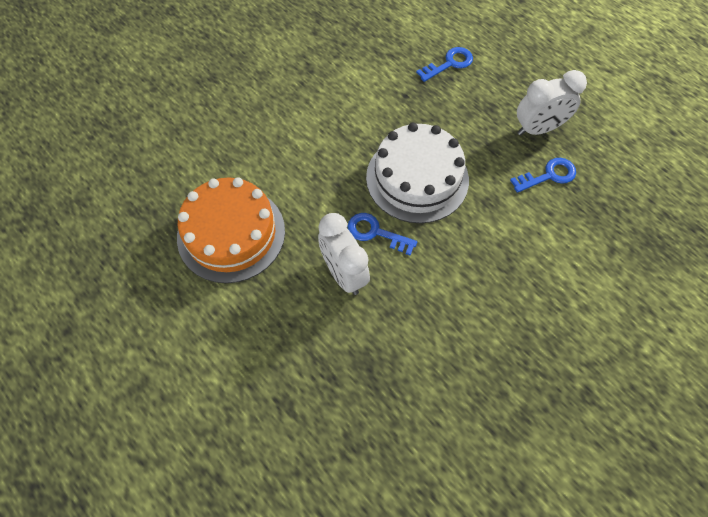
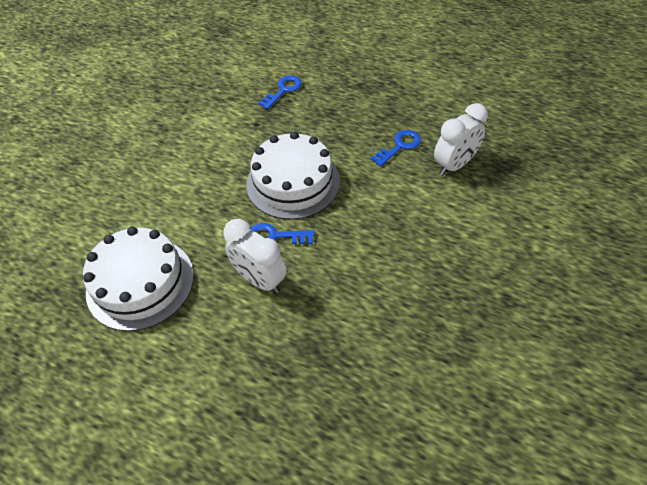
camera: 20 degrees left, 10 degrees down
(231, 233) = (140, 283): orange cake -> white cake
(538, 129) = (376, 115): white clock -> white clock (454, 165)

